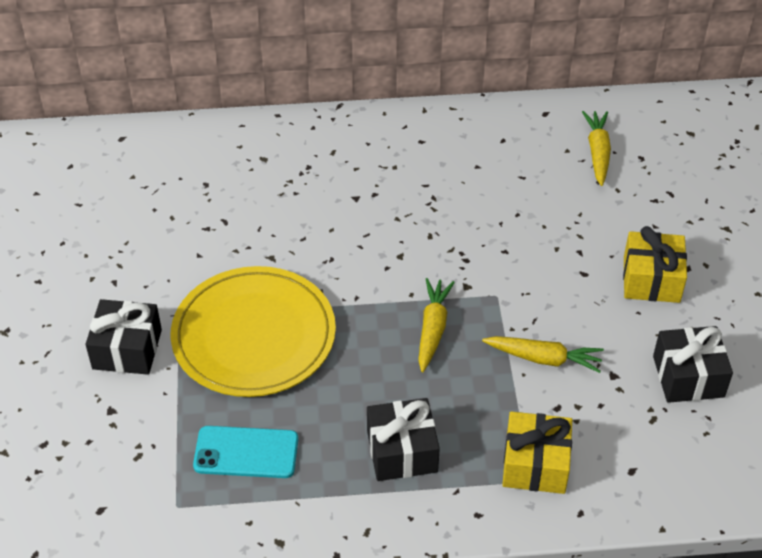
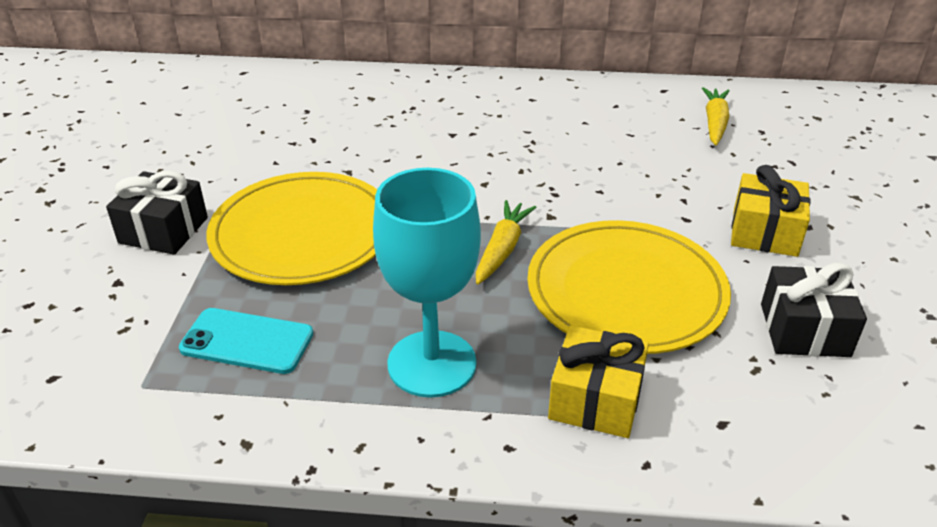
camera: 10 degrees right, 10 degrees down
(402, 451) = (432, 363): black gift -> turquoise goblet
(543, 358) = (626, 291): yellow carrot -> yellow plate

